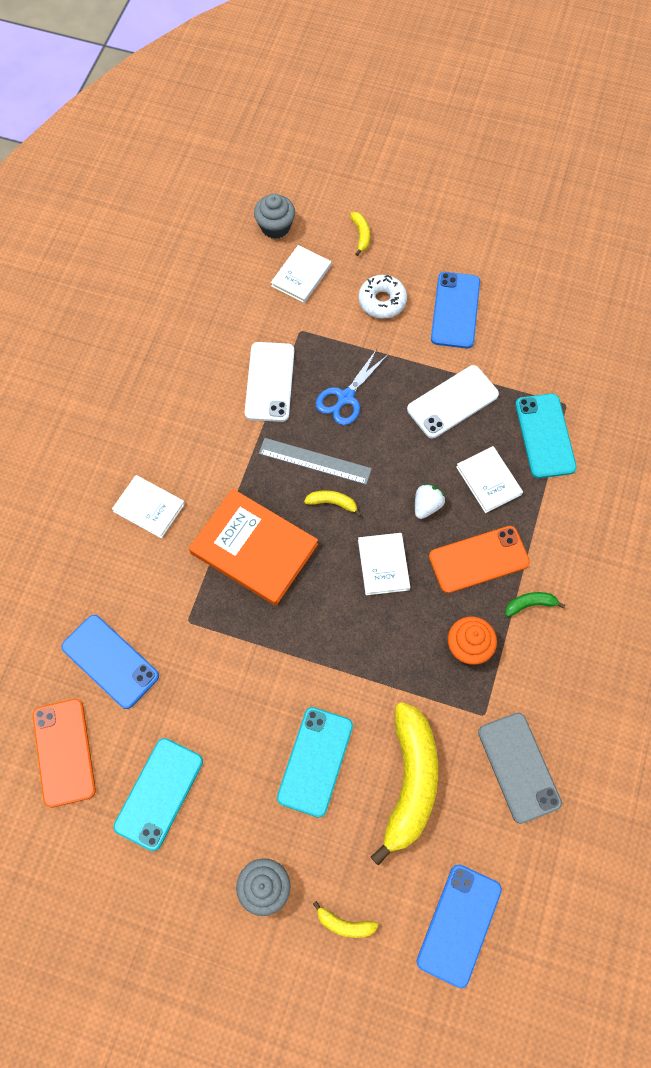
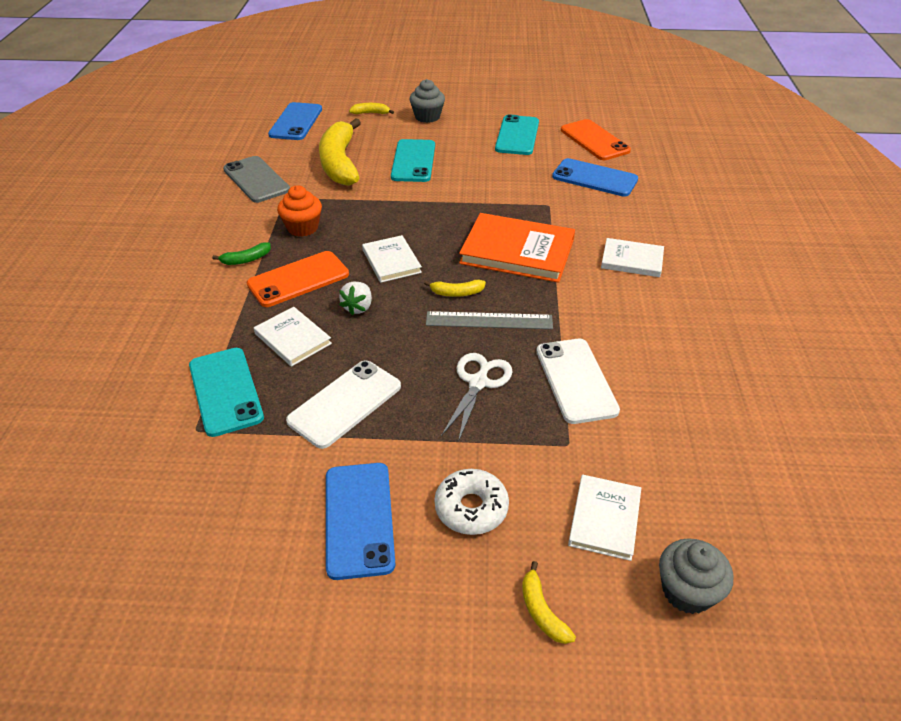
camera: 165 degrees right, 25 degrees down
(345, 397) = (478, 382): blue scissors -> white scissors

